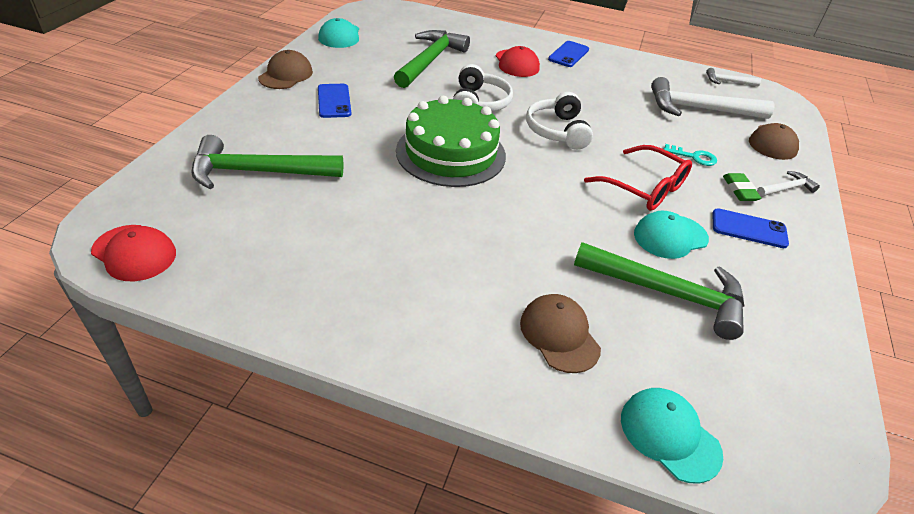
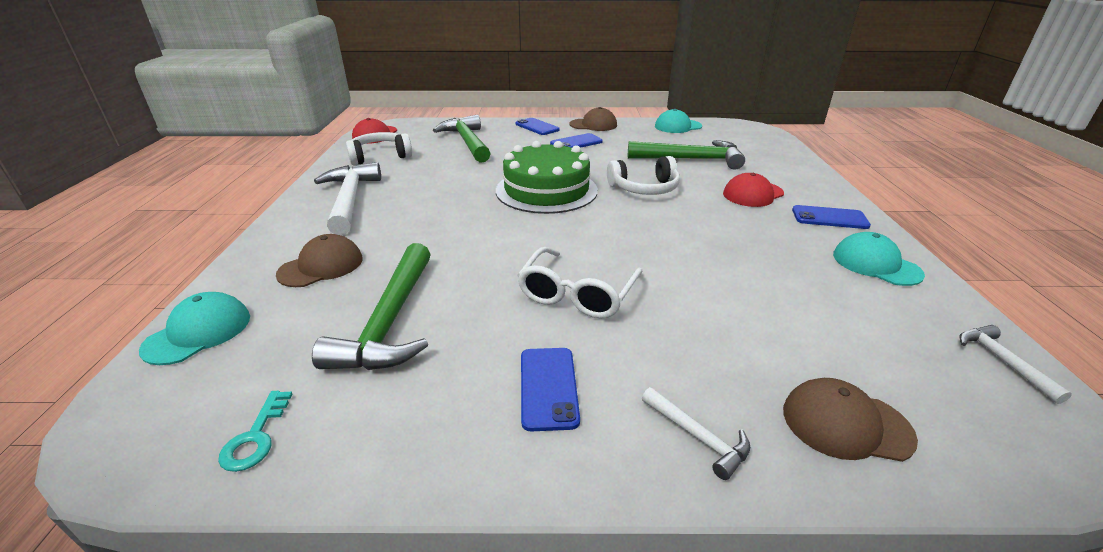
camera: 75 degrees right, 10 degrees down
(253, 110) = (537, 127): none -> blue phone
(557, 131) = (640, 230): white headphones -> white headphones (380, 156)
(644, 188) = (577, 294): red glasses -> white glasses
(670, 236) = (491, 318): turquoise cap -> turquoise cap (876, 264)
(693, 157) = (690, 329): turquoise key -> turquoise key (256, 437)
(699, 109) = (843, 330): white hammer -> white hammer (350, 199)
(740, 190) = (643, 378): green eraser -> none

